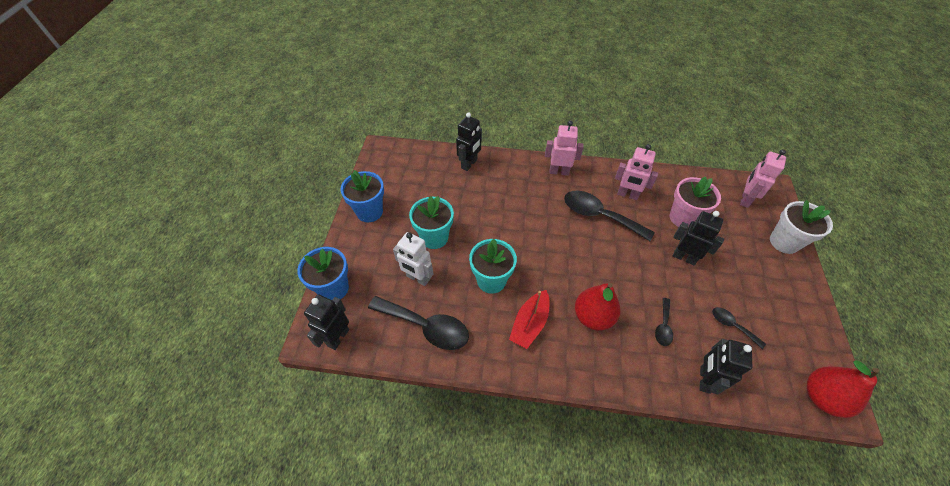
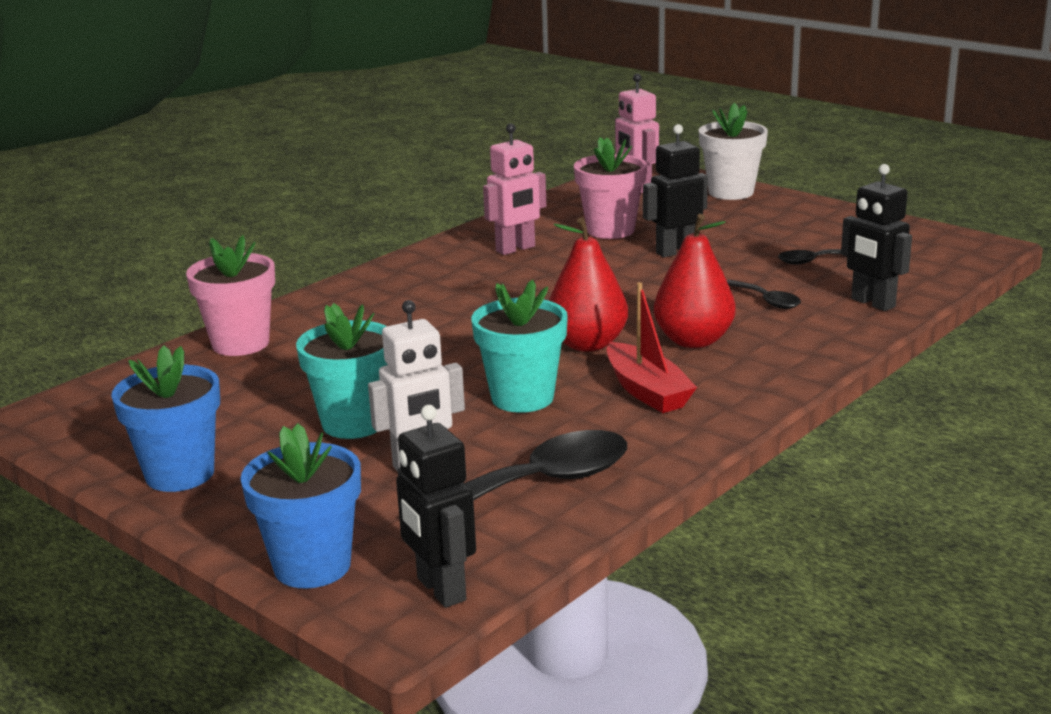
camera: 55 degrees left, 30 degrees down
(469, 164) = (240, 343): black robot -> pink flower pot
(559, 171) = (389, 279): pink robot -> none
(599, 215) = (522, 279): black spoon -> none
(822, 397) = (960, 250): red pear -> red pear (587, 344)

